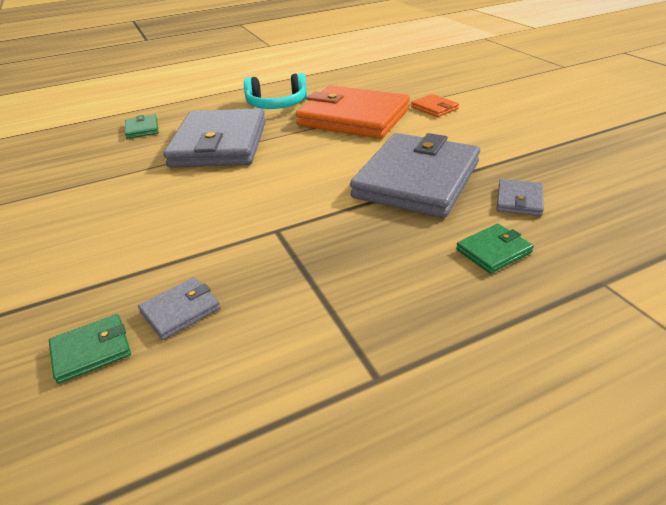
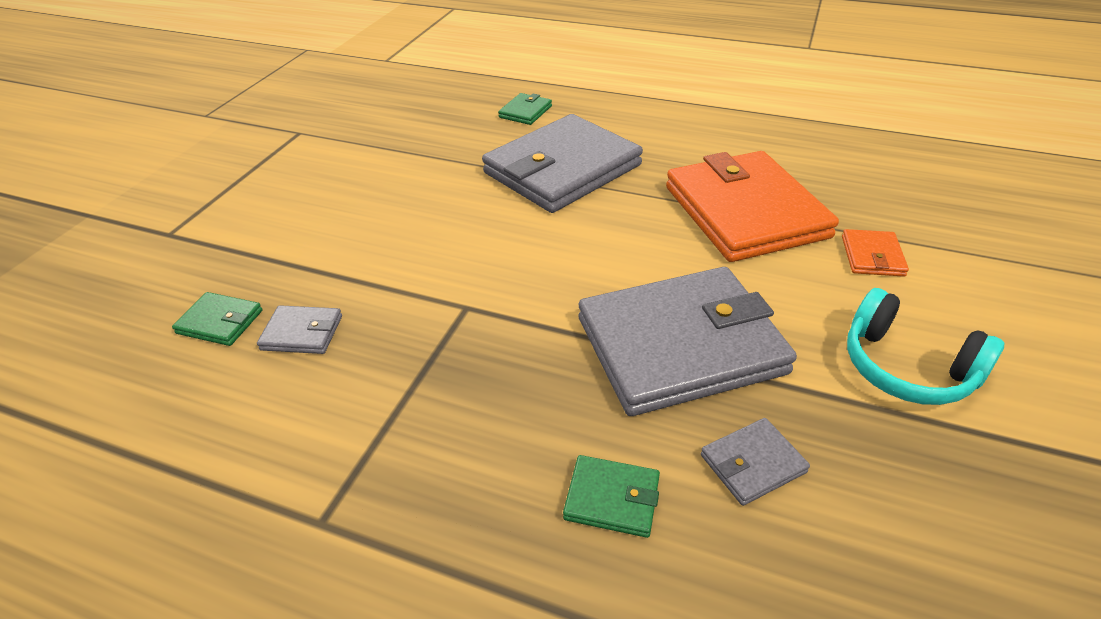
camera: 45 degrees right, 5 degrees up
(277, 105) = (688, 146): turquoise headphones -> turquoise headphones (906, 367)

